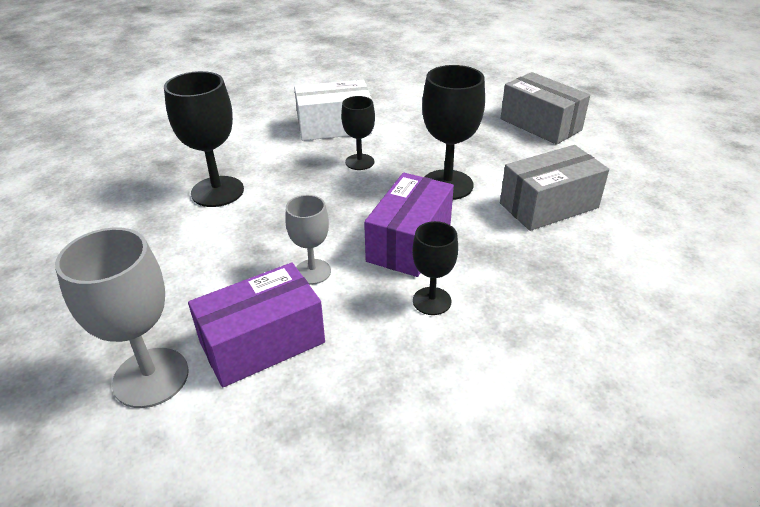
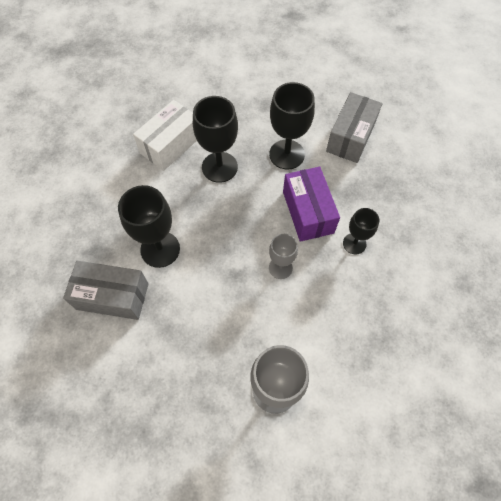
camera: 40 degrees left, 25 degrees up
(262, 343) = (304, 329): purple box -> none
(359, 162) = (219, 167): black goblet -> black goblet, size x1.67
(540, 124) = (291, 68): grey box -> grey box (112, 296)

